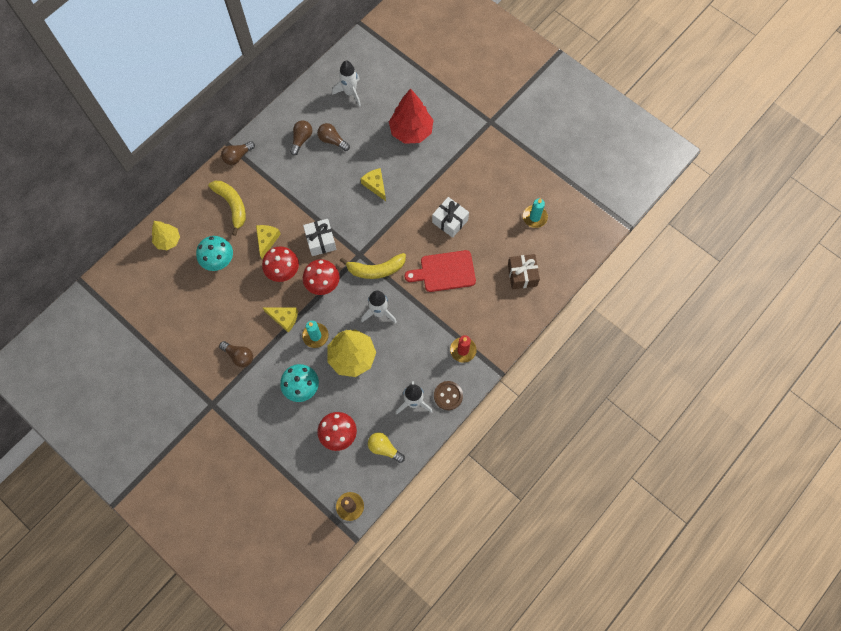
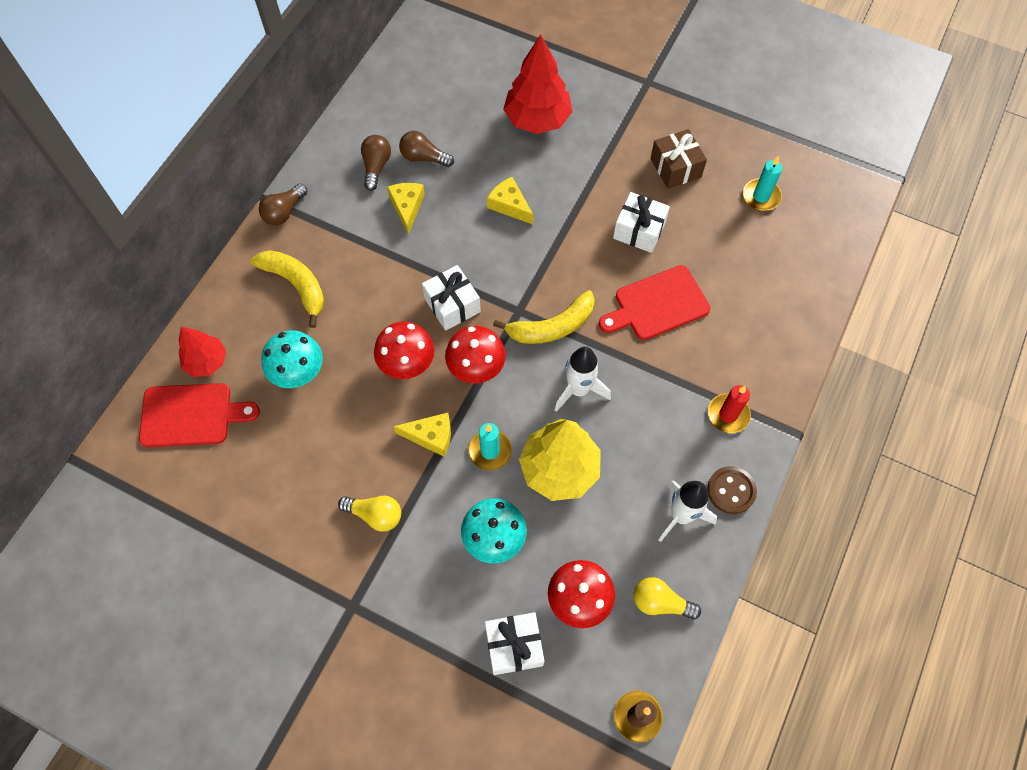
camera: 15 degrees left, 5 degrees down
(151, 271) = (191, 415): none -> red cutting board
(168, 240) = (207, 362): yellow tree -> red tree
(239, 356) = (375, 515): brown light bulb -> yellow light bulb
(267, 240) = (367, 323): yellow cheese -> yellow cheese (407, 207)
(294, 450) = (514, 646): none -> white gift
(350, 93) = (429, 87): white rocket -> none
(522, 275) = (774, 282): brown gift -> brown gift (675, 168)

